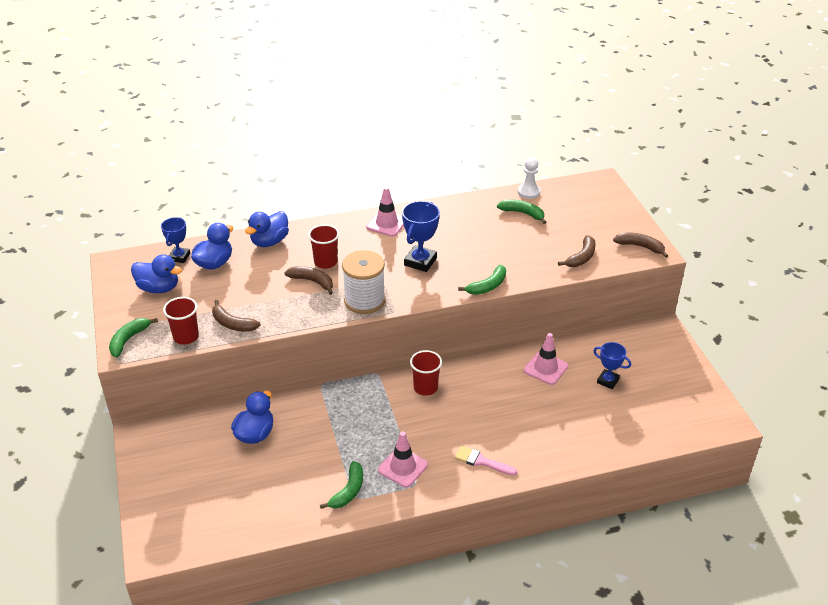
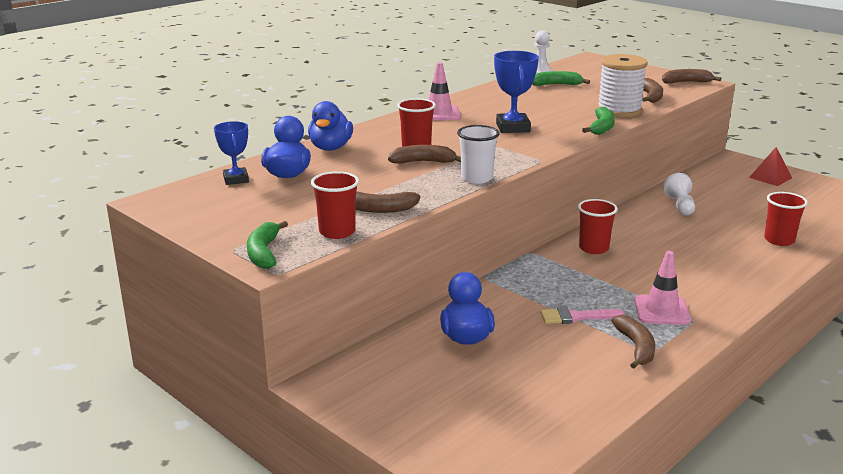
camera: 30 degrees left, 15 degrees down
(158, 288) = (243, 206): blue duck -> none
(327, 314) = (477, 178): none -> white cup
(348, 491) = (636, 347): green banana -> brown banana
(364, 300) = (500, 161): white spool -> white spool (619, 111)
(481, 461) = (726, 282): pink brush -> pink brush (576, 317)
(545, 368) = (680, 206): pink traffic cone -> white pawn
(577, 437) = (779, 240): none -> red cup
(608, 381) = (743, 199): blue trophy -> none
(666, 364) = (770, 177): none -> red pyramid

